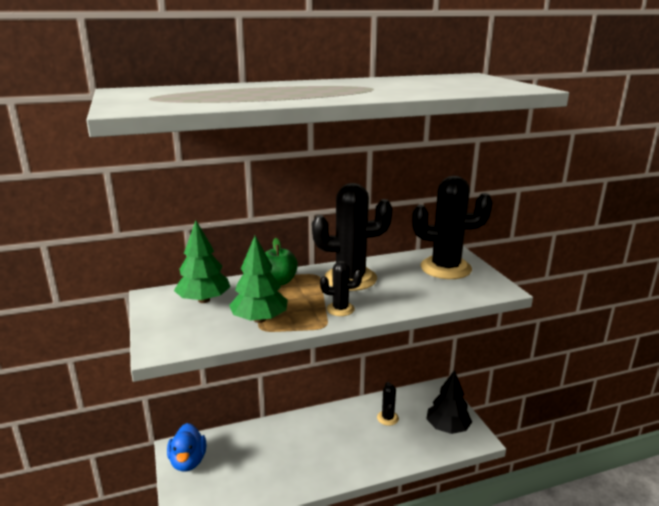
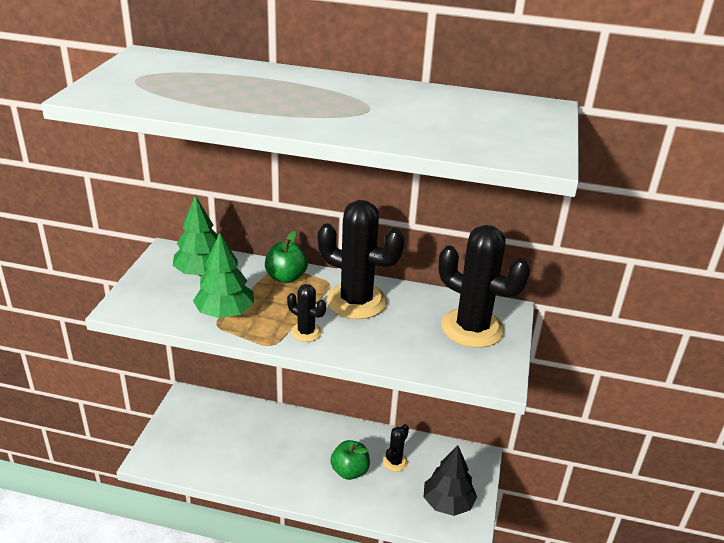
camera: 30 degrees right, 10 degrees up
(188, 461) = (185, 414): blue duck -> none
(362, 440) = (350, 471): none -> green apple

